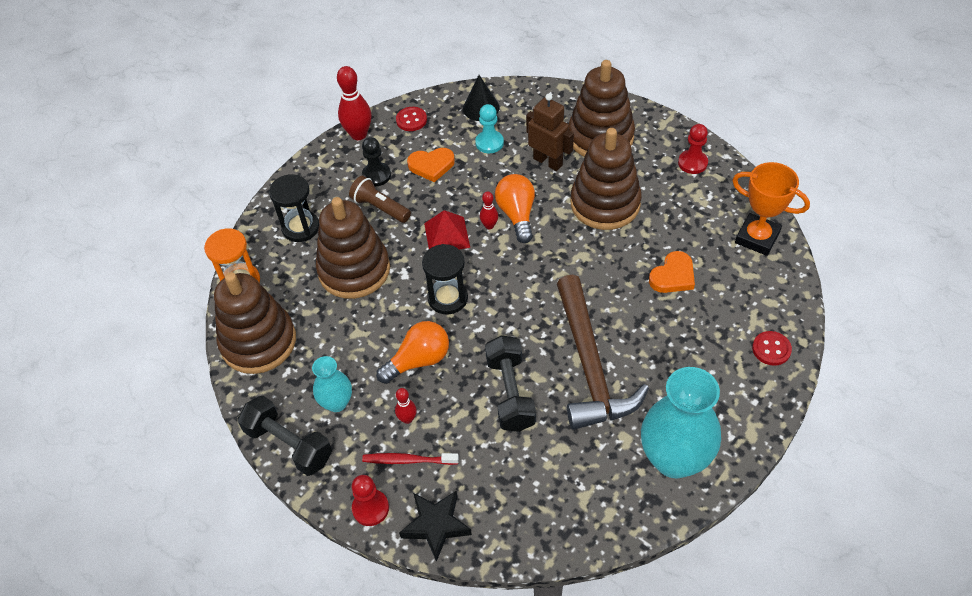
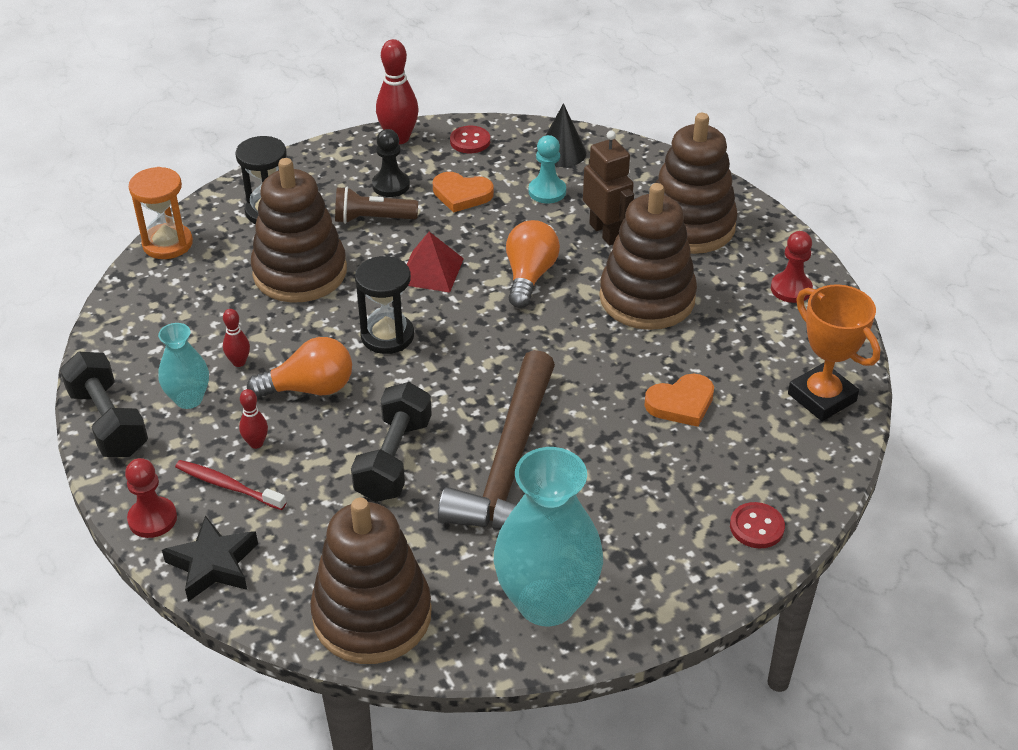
camera: 20 degrees right, 10 degrees down
(258, 342) = (146, 309): brown stacking toy -> brown stacking toy (372, 615)
(380, 207) = (372, 219): brown flashlight -> brown flashlight turned 60 degrees counterclockwise
(489, 226) = (488, 277): red bowling pin -> red bowling pin (239, 362)

